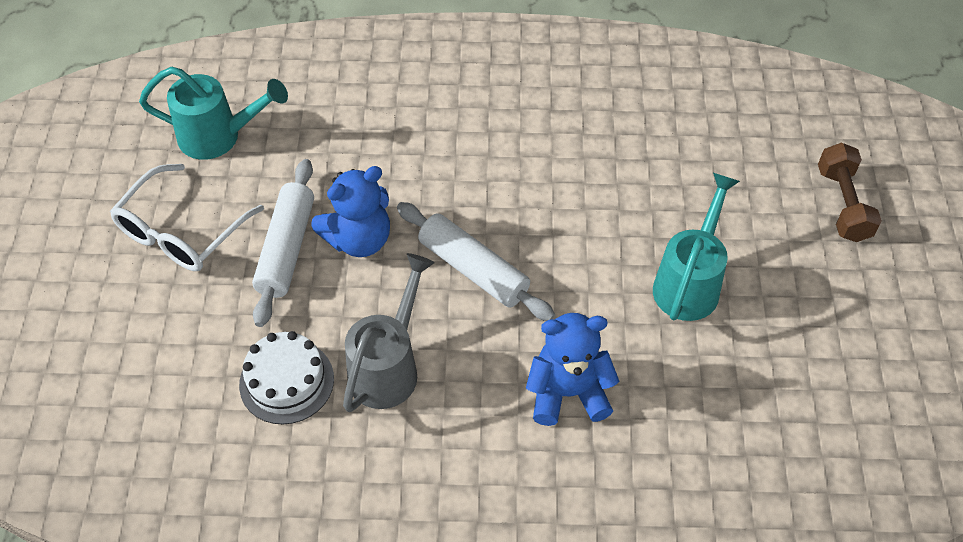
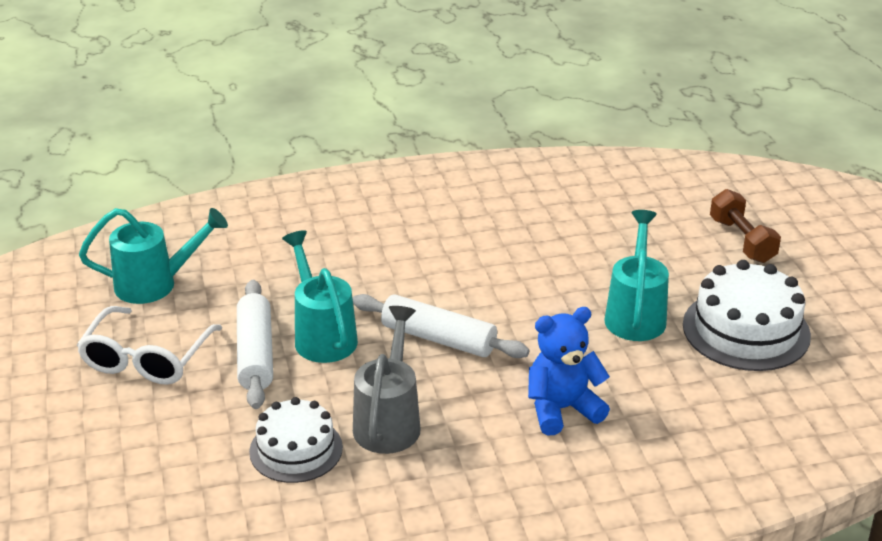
camera: 15 degrees left, 20 degrees down
(359, 239) = (322, 335): blue teddy bear -> turquoise watering can
(802, 331) = (746, 330): none -> white cake

